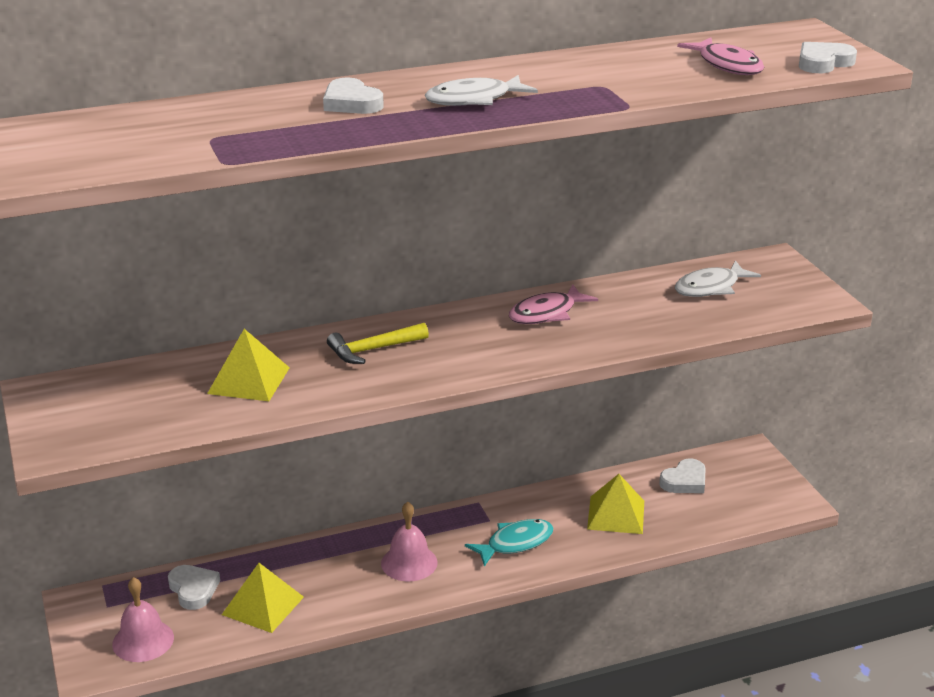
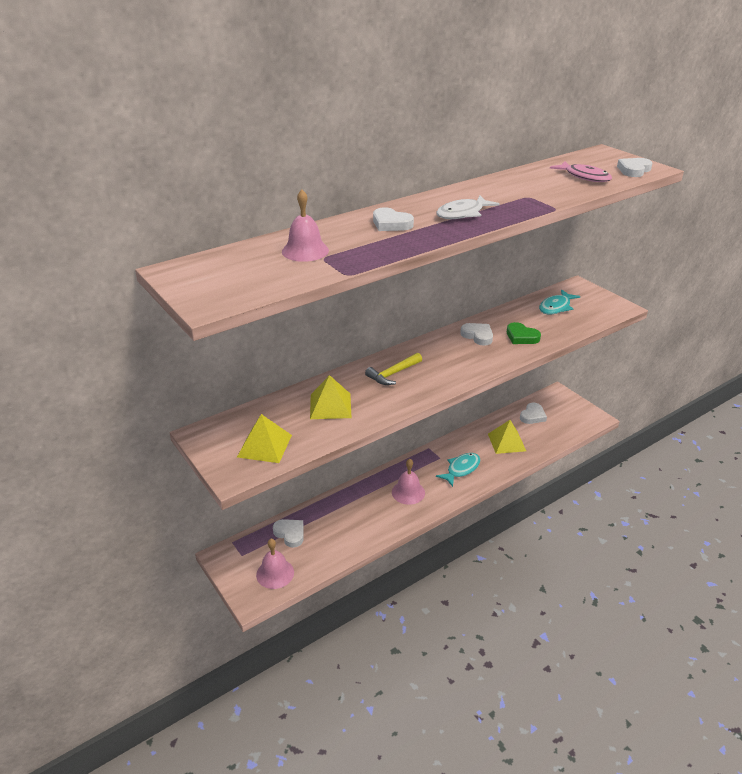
camera: 15 degrees left, 5 degrees up
(194, 126) = (305, 251): none -> pink bell
(263, 605) = (336, 536): yellow pyramid -> yellow pyramid (264, 446)
(546, 313) = (478, 336): pink fish -> white heart
(618, 324) = (521, 337): none -> green heart
(710, 287) = (556, 307): white fish -> turquoise fish

